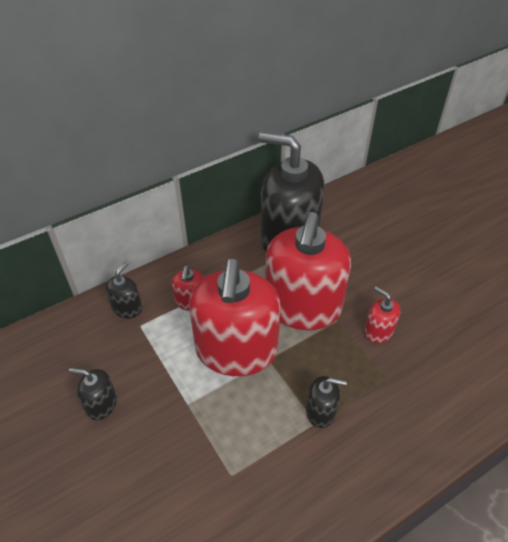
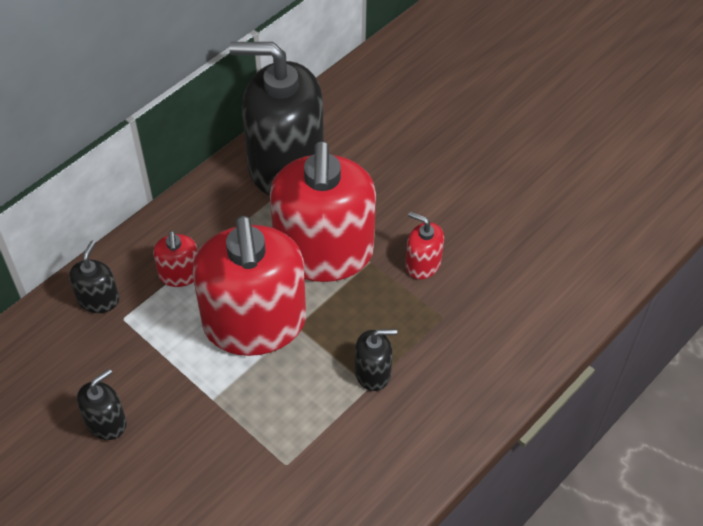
camera: 15 degrees left, 5 degrees up
(101, 404) = (106, 422): black soap dispenser -> black soap dispenser turned 135 degrees clockwise

